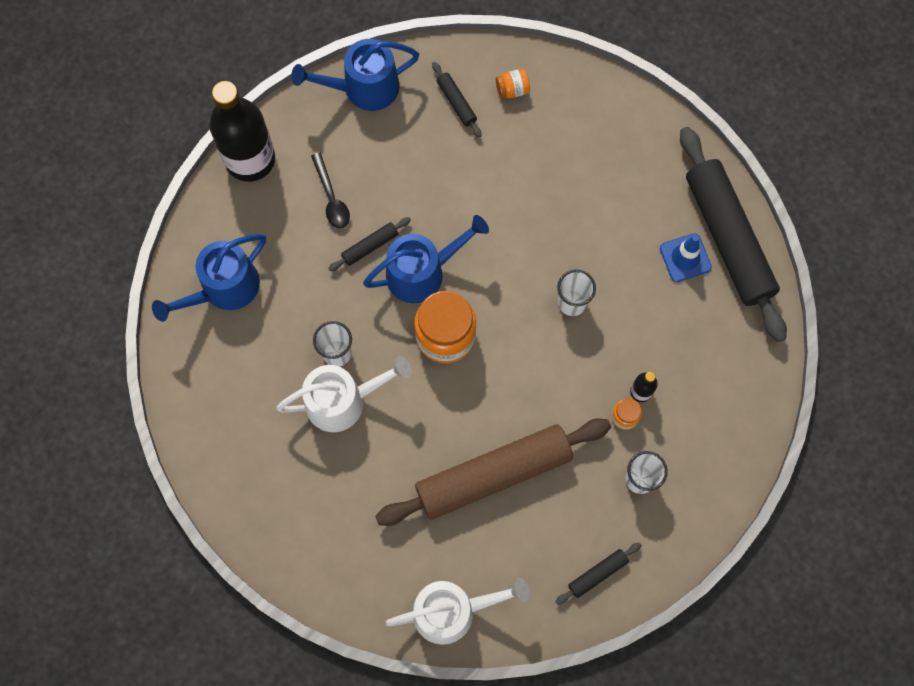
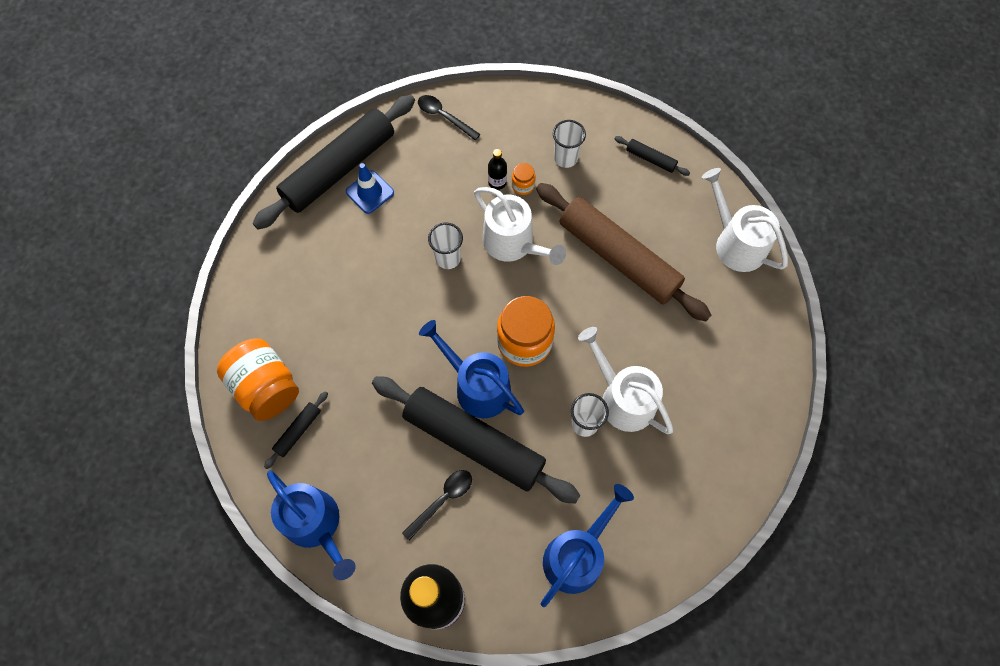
camera: 115 degrees left, 5 degrees down
(224, 288) = (577, 555): blue watering can -> blue watering can turned 75 degrees counterclockwise
(370, 246) = (474, 442): black rolling pin -> black rolling pin, size x2.47
(512, 90) = (266, 387): orange jar -> orange jar, size x2.20
(559, 374) = (513, 243): none -> white watering can
(751, 372) = (444, 116): none -> black spoon

